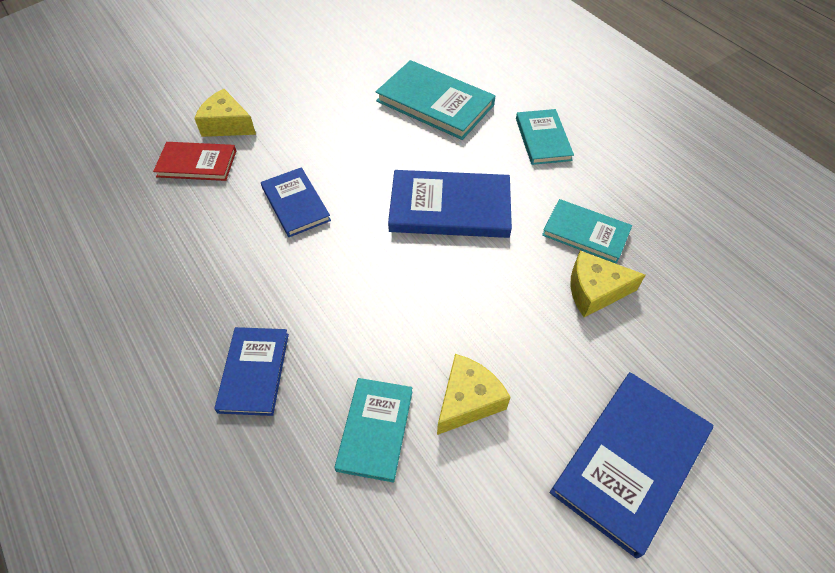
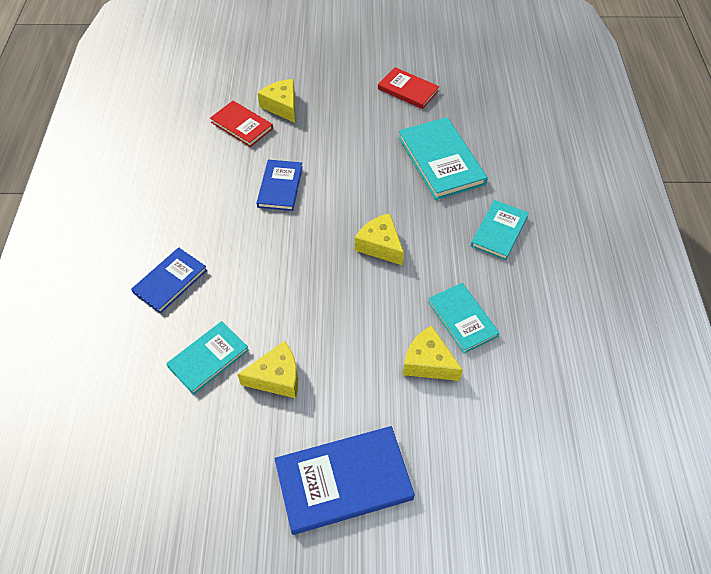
camera: 35 degrees right, 0 degrees up
(346, 55) = (408, 90): none -> red book
(450, 207) = (380, 245): blue book -> yellow cheese

